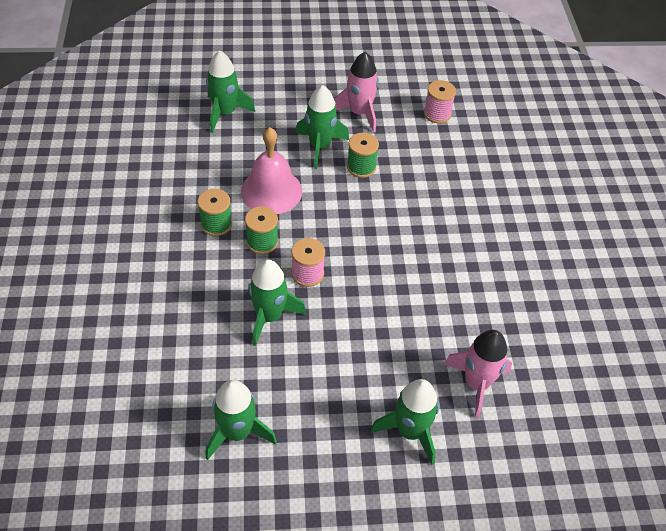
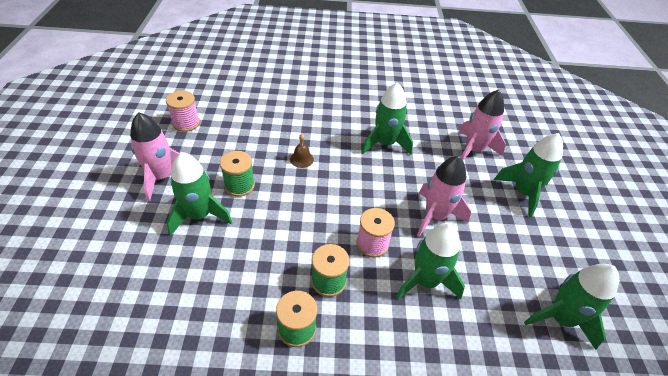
camera: 85 degrees left, 5 degrees down
(225, 113) = (102, 310): green rocket -> green rocket (385, 144)
(271, 191) = (255, 266): pink bell -> none
(353, 330) = (435, 216): none -> pink rocket
(410, 210) = (301, 159): none -> brown bell

